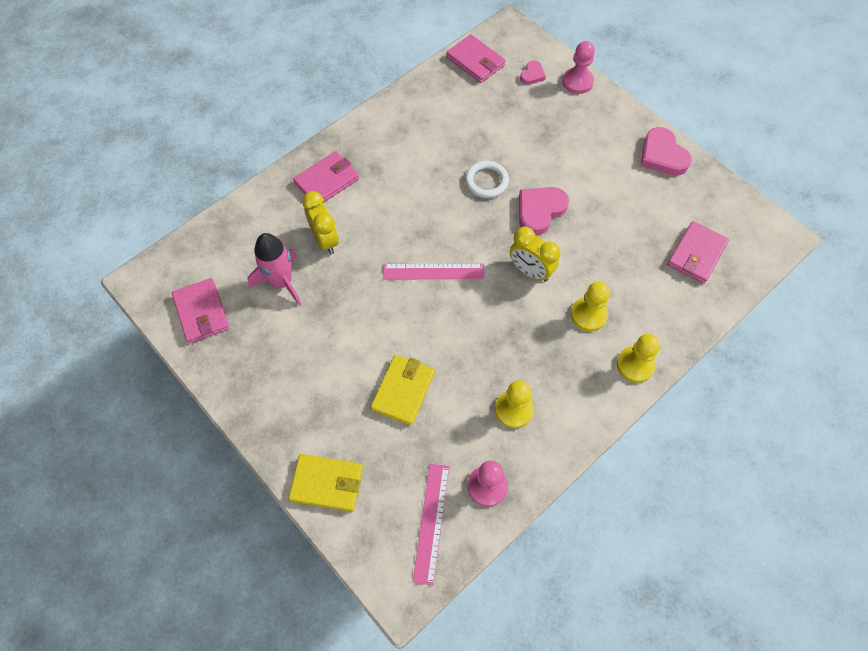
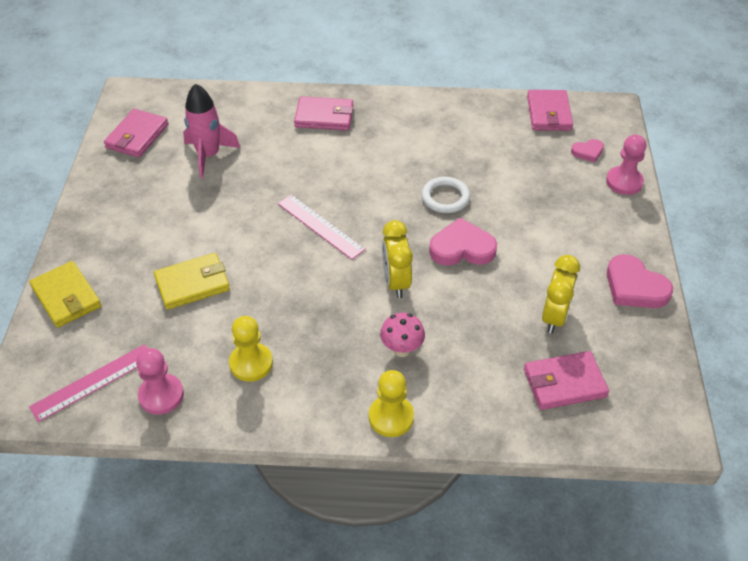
camera: 45 degrees right, 15 degrees down
(325, 240) = (273, 151): yellow clock -> yellow clock (554, 317)
(588, 315) = (402, 349): yellow pawn -> pink mushroom
(662, 155) = (634, 287): pink heart -> pink heart turned 60 degrees counterclockwise

